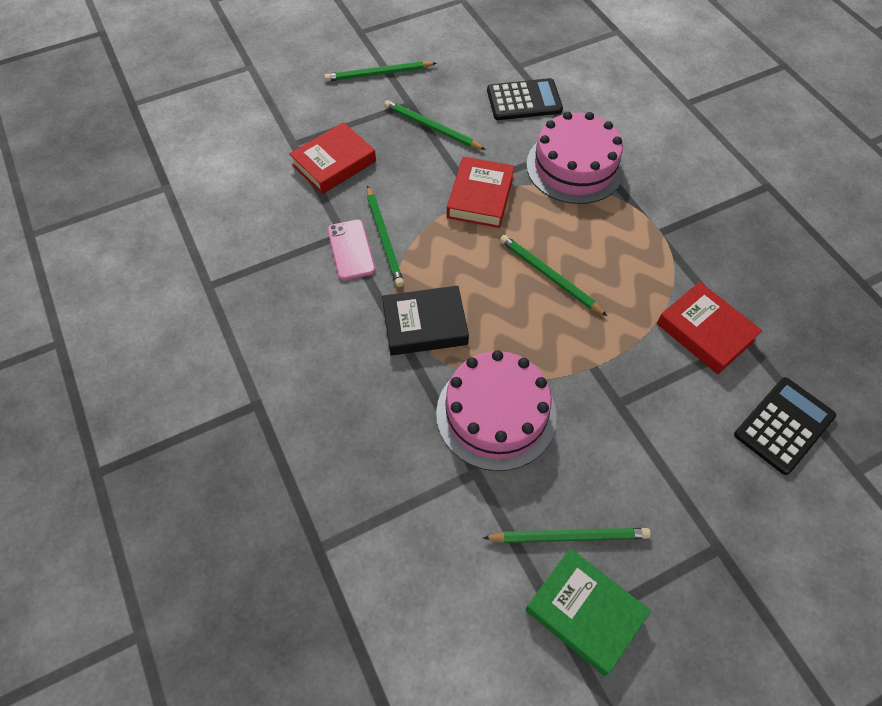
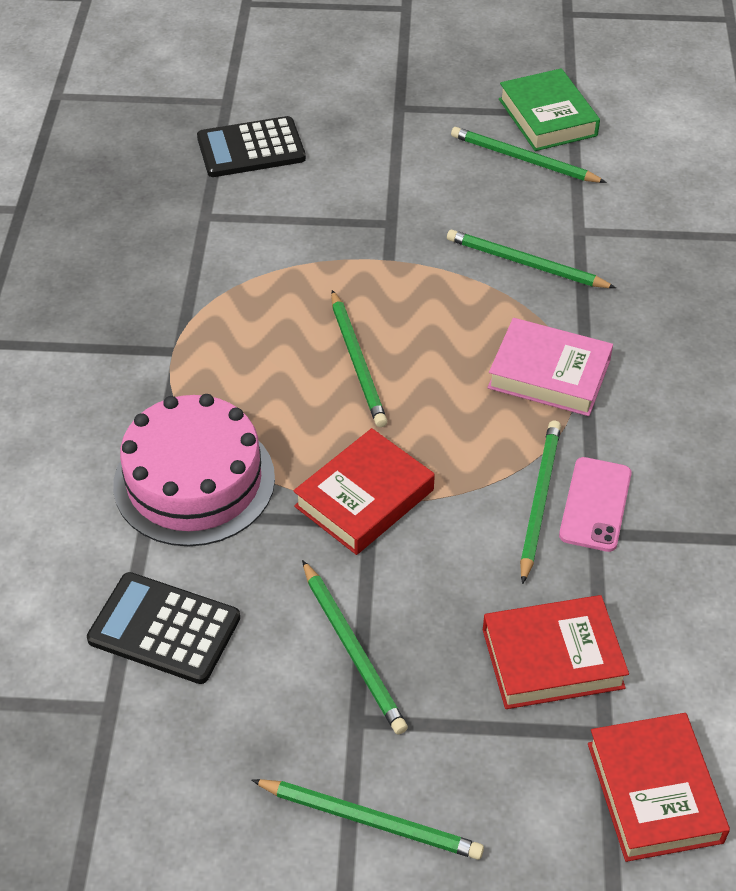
camera: 150 degrees left, 10 degrees down
(425, 325) = (549, 374): black book -> pink book
(496, 414) = (525, 264): pink cake -> green pencil
(705, 331) = (238, 240): red book -> red book (654, 792)

